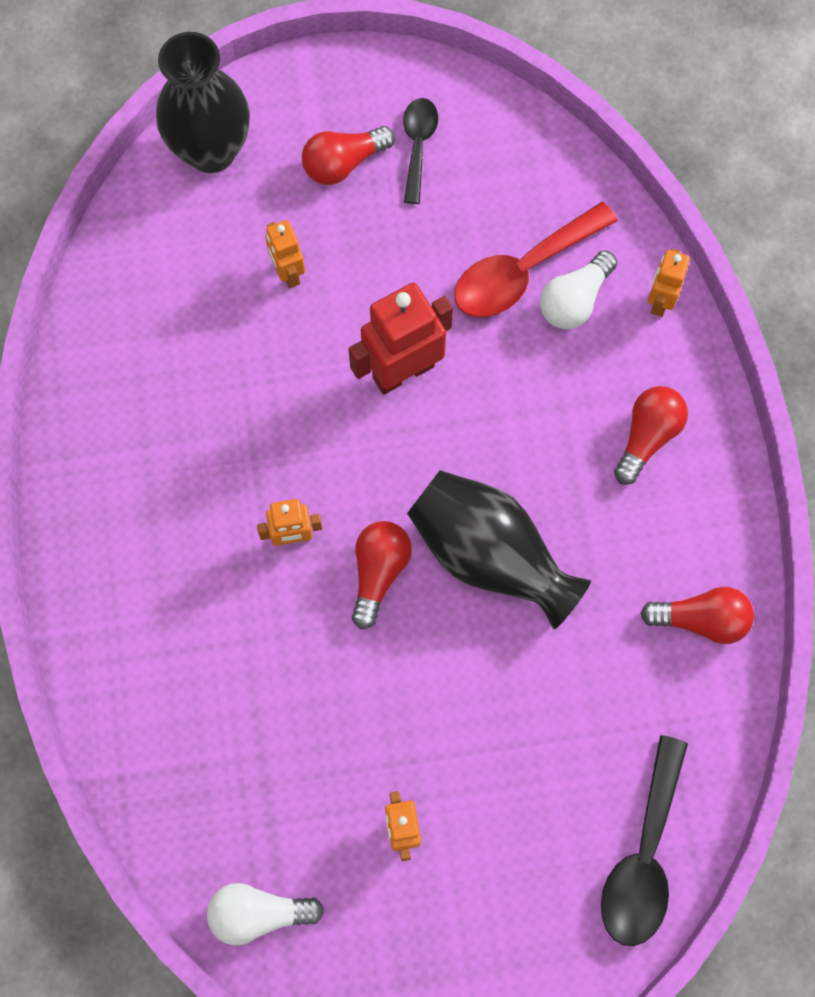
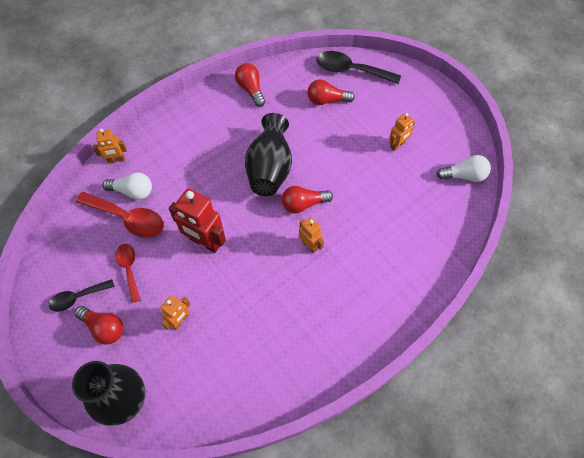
camera: 120 degrees left, 10 degrees down
(259, 913) = (464, 175): white light bulb -> white light bulb turned 60 degrees counterclockwise
(424, 236) = (129, 269): none -> red spoon
(643, 857) = (350, 70): black spoon -> black spoon turned 150 degrees counterclockwise
(647, 436) = (184, 137): red light bulb -> red light bulb (327, 100)

